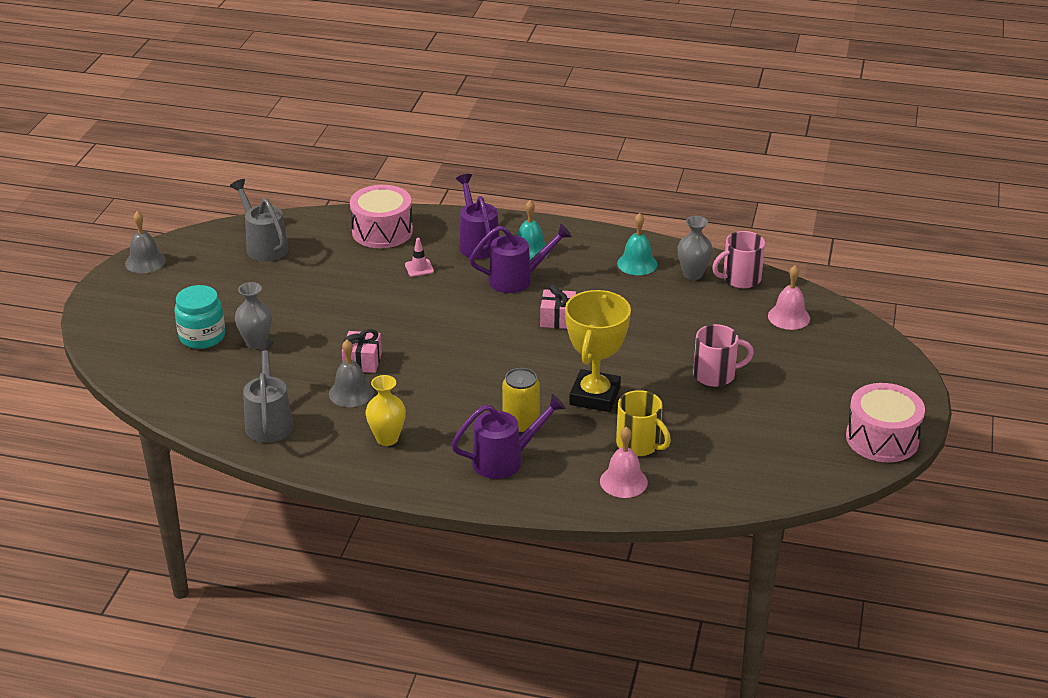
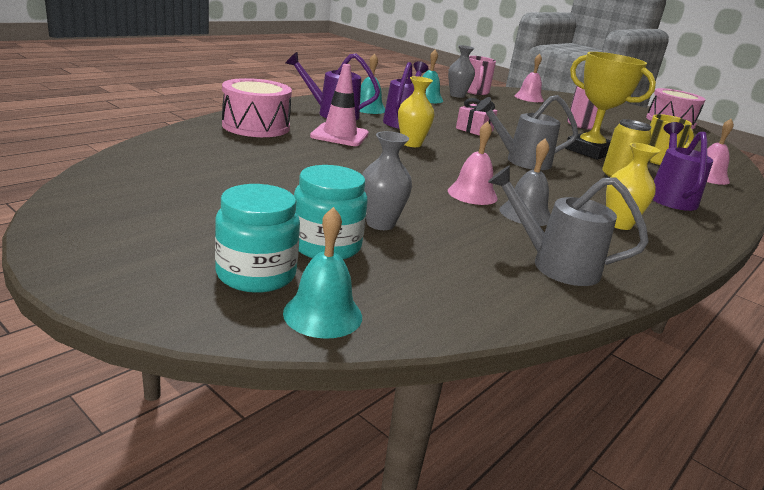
camera: 65 degrees left, 10 degrees down
(126, 362) = (323, 314): none -> turquoise bell
(145, 262) = (78, 223): grey bell -> none
(146, 330) = (256, 274): none -> turquoise jar
(264, 246) = (185, 164): grey watering can -> grey watering can (521, 161)
(362, 361) = (472, 194): pink gift -> pink bell
(419, 268) = (339, 135): pink traffic cone -> pink traffic cone, size x1.89
(451, 303) = (411, 144): none -> yellow vase

